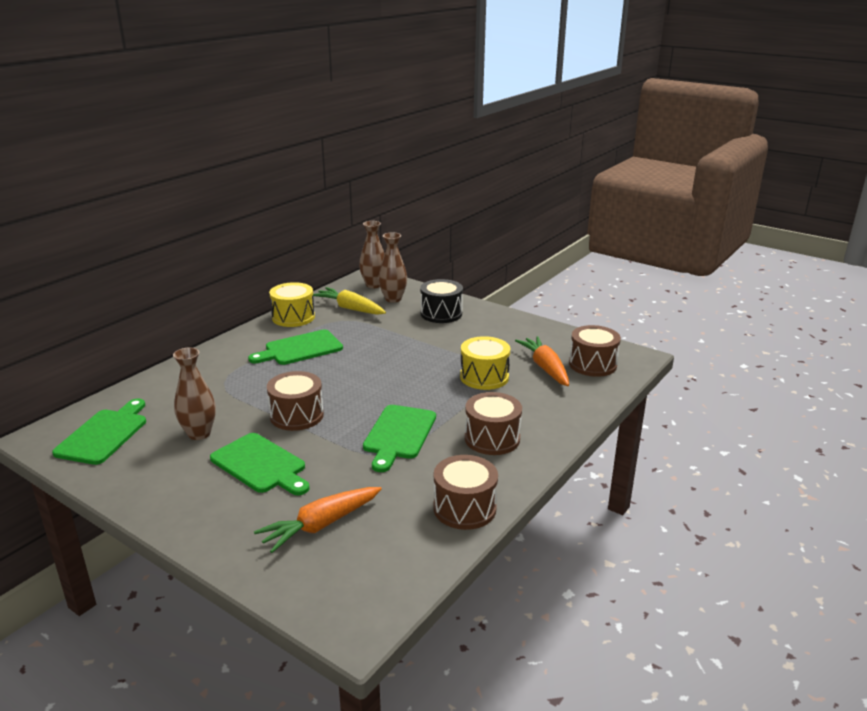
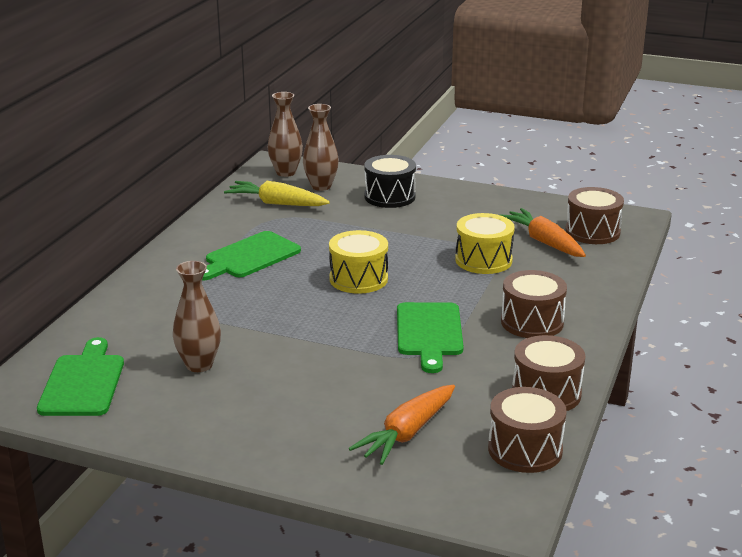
camera: 15 degrees left, 0 degrees up
(261, 465) = (297, 386): green cutting board -> none
(293, 317) = (214, 222): yellow drum -> yellow drum (358, 279)
(297, 415) = (299, 330): brown drum -> brown drum (525, 449)

